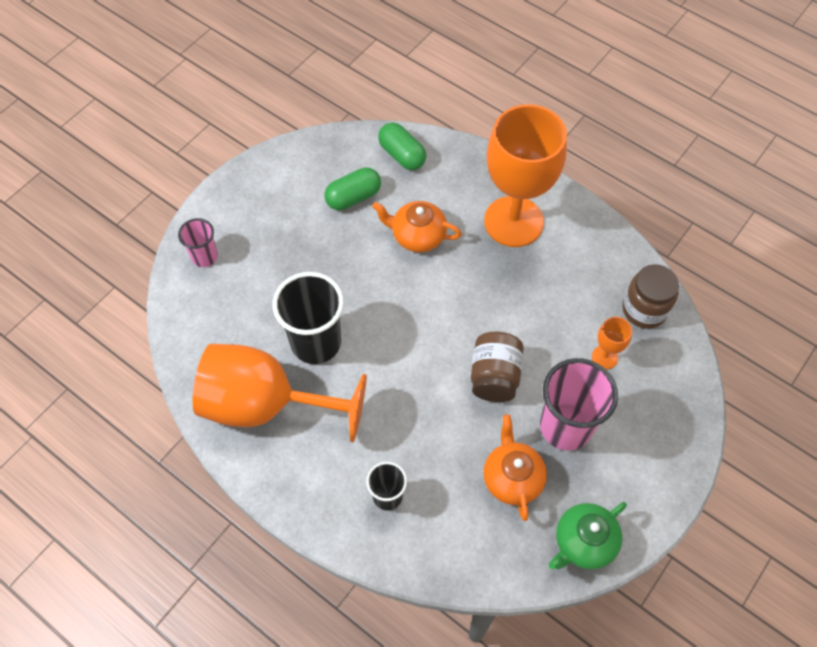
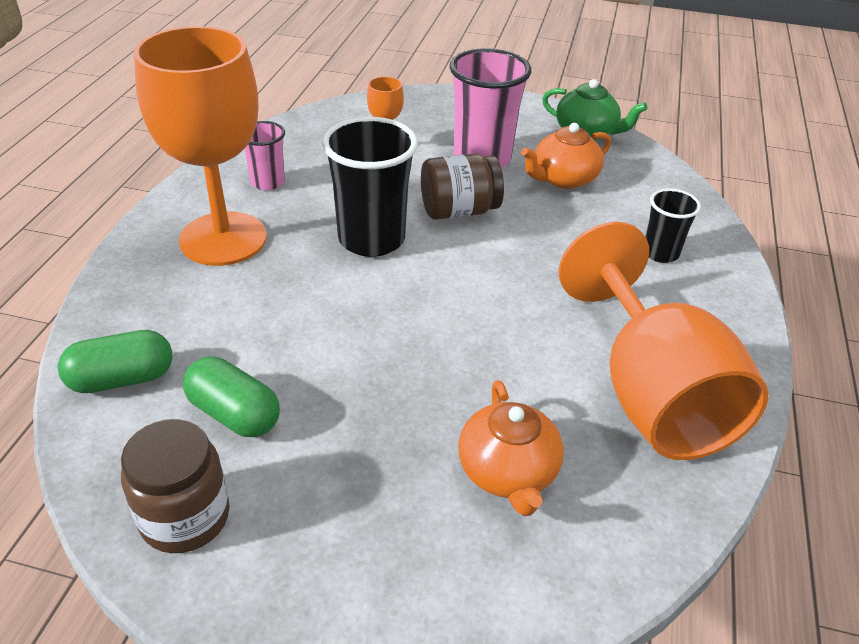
camera: 115 degrees left, 20 degrees down
(205, 257) = (459, 592): pink cup -> pink cup (267, 182)
(316, 342) = (522, 373): black cup -> black cup (371, 239)
(402, 155) = (122, 379): green capsule -> green capsule turned 45 degrees clockwise
(417, 236) = (284, 320): orange teapot -> orange teapot (508, 472)
(644, 309) = (311, 134): brown jar -> brown jar (185, 517)

